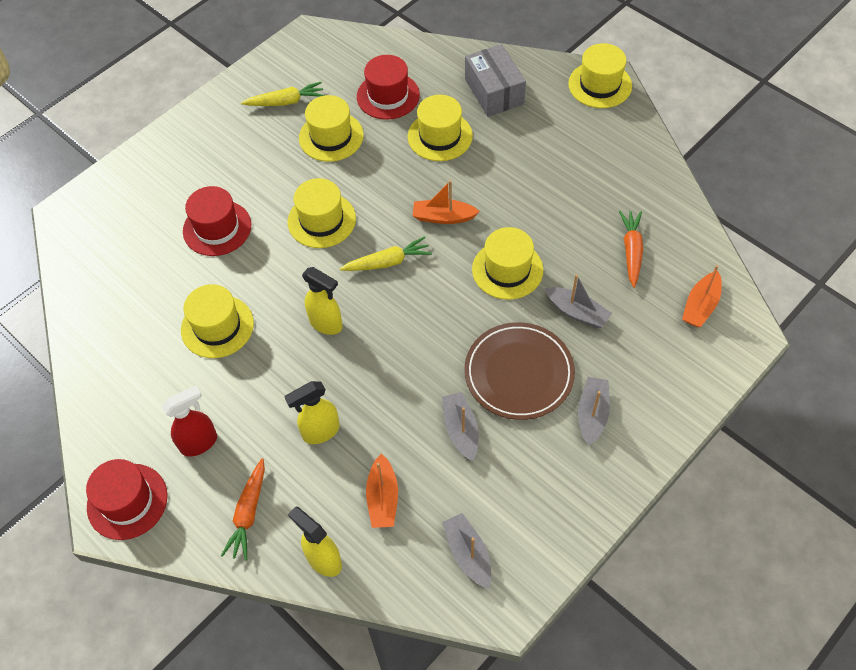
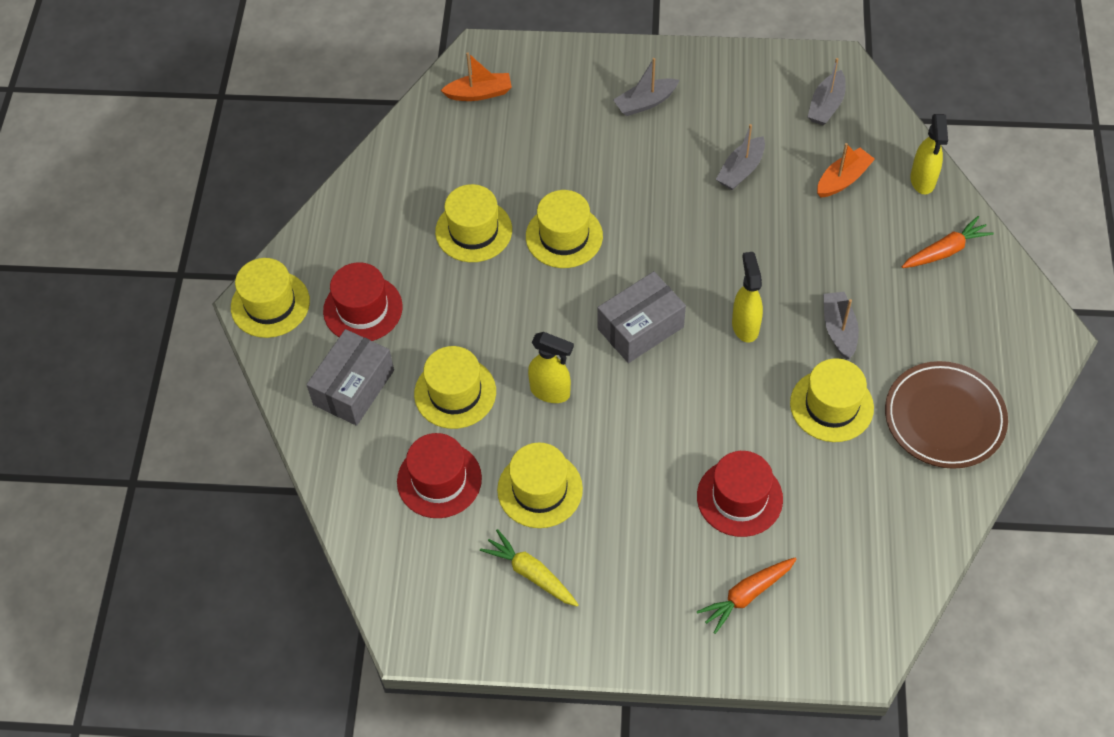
camera: 130 degrees left, 0 degrees up
(127, 501) = (1027, 336): red hat -> red hat (363, 309)
(199, 443) = (934, 328): red spray bottle -> none
(320, 432) = (838, 256): yellow spray bottle -> yellow spray bottle (551, 392)
(321, 220) = (646, 415): yellow hat -> yellow hat (473, 231)
(387, 262) = (640, 328): yellow carrot -> grey box
(443, 217) = (551, 320): orange boat -> none
(519, 373) = (656, 166): brown plate -> brown plate (944, 418)
(577, 312) = (562, 164): grey boat -> grey boat (839, 330)
(631, 251) = (463, 165): orange carrot -> orange carrot (747, 595)

